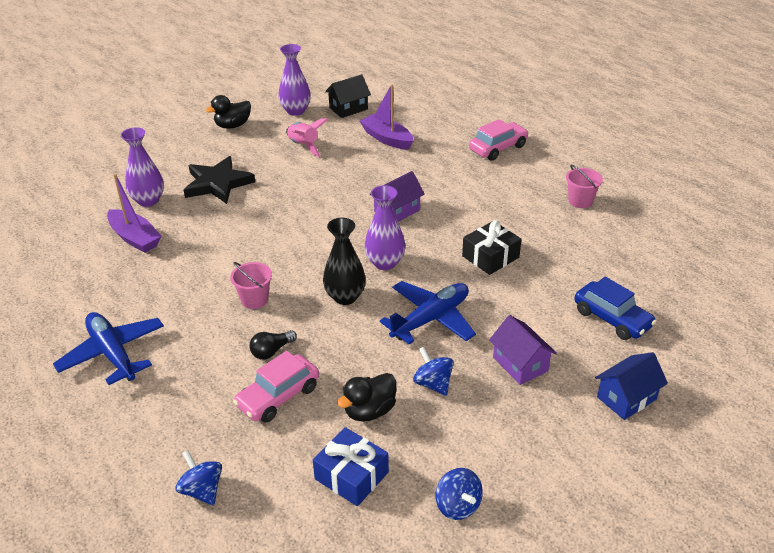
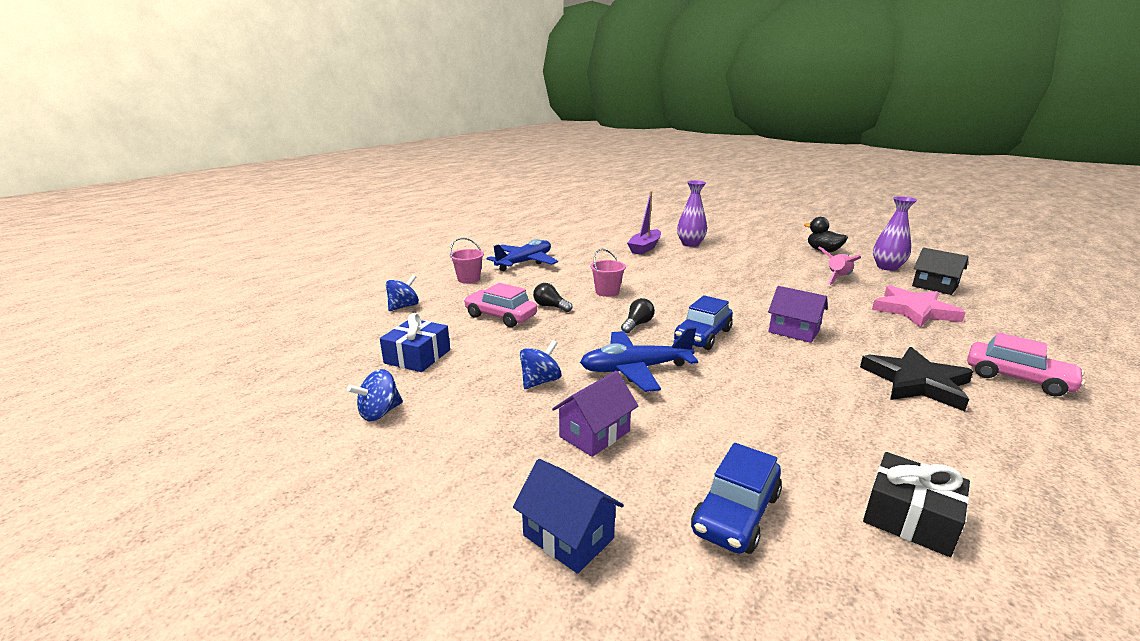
camera: 75 degrees right, 15 degrees down
(217, 184) = (737, 259): black star -> black star (916, 382)
(345, 297) = (637, 324): black vase -> black light bulb
(369, 411) = (494, 354): black duck -> none
(385, 263) = (703, 336): purple vase -> blue car
(387, 139) = (914, 310): purple boat -> pink star
(430, 319) = (635, 369): blue plane -> blue plane turned 135 degrees clockwise
(490, 257) = (775, 395): black gift -> black gift (910, 517)
(580, 201) = (999, 462): pink bucket -> pink bucket (469, 279)

